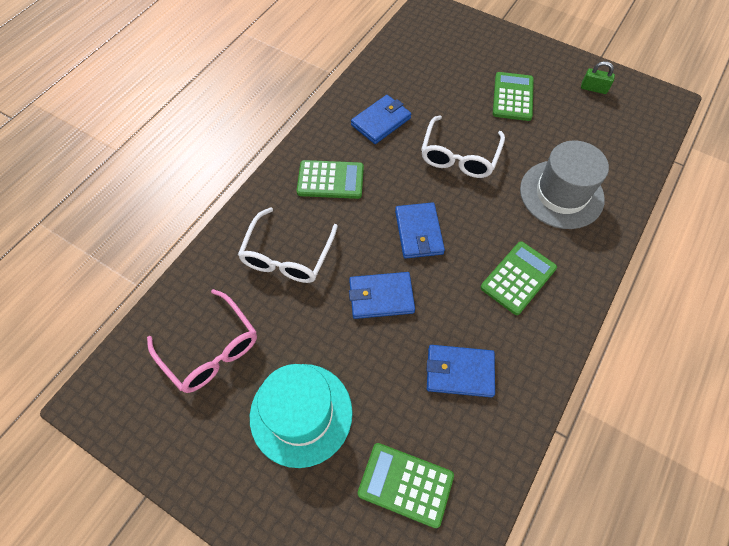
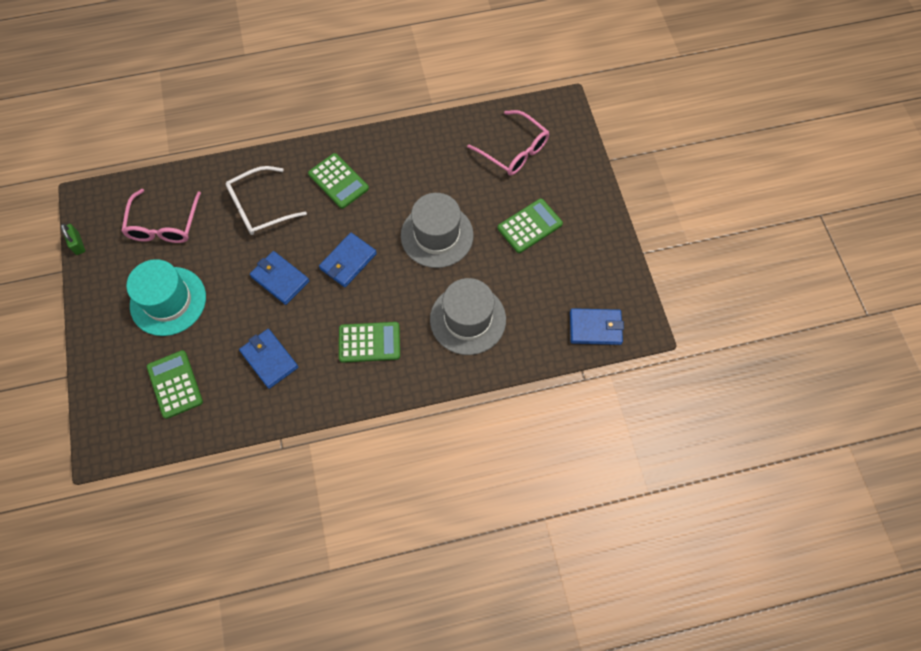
camera: 45 degrees right, 5 degrees up
(381, 121) = (417, 168): blue wallet -> blue wallet (595, 328)
(434, 58) = (514, 150): none -> pink glasses
(459, 156) = (437, 235): white glasses -> grey hat
(593, 88) = (598, 270): green padlock -> green padlock (77, 244)

